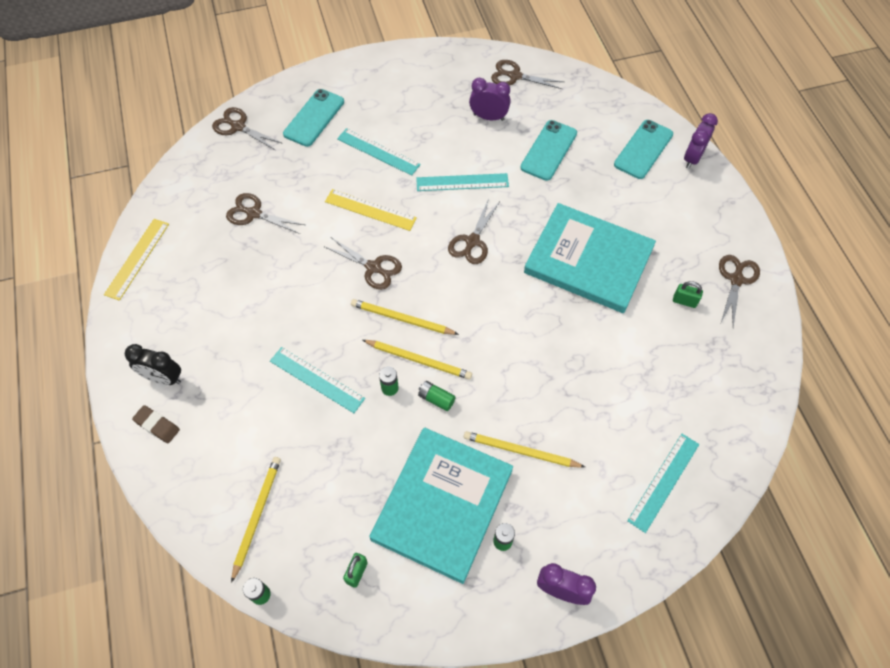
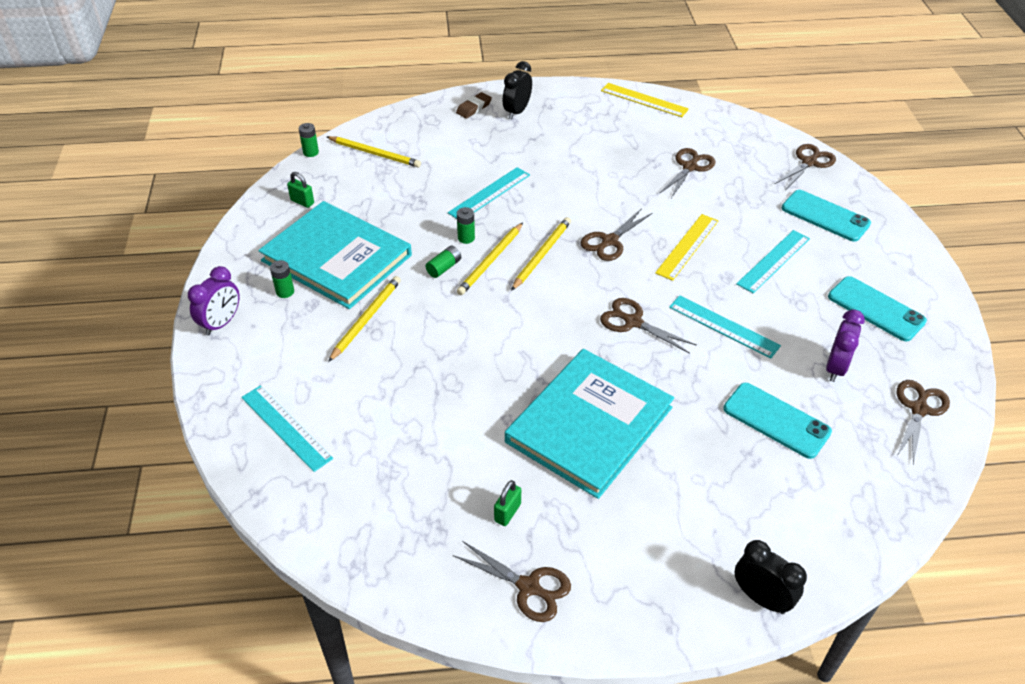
camera: 100 degrees right, 15 degrees down
(462, 182) = (723, 326): turquoise ruler -> turquoise ruler turned 60 degrees counterclockwise
(643, 149) = (778, 535): turquoise phone -> turquoise phone (876, 309)
(692, 158) = (761, 598): purple clock -> black clock

